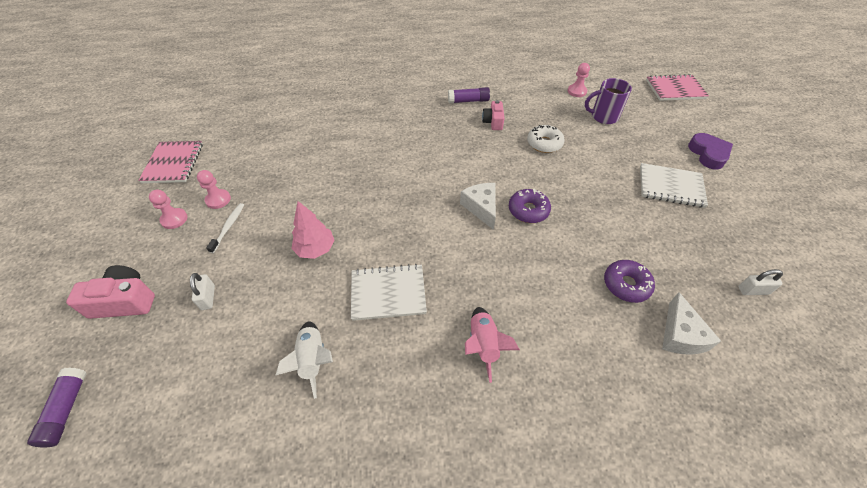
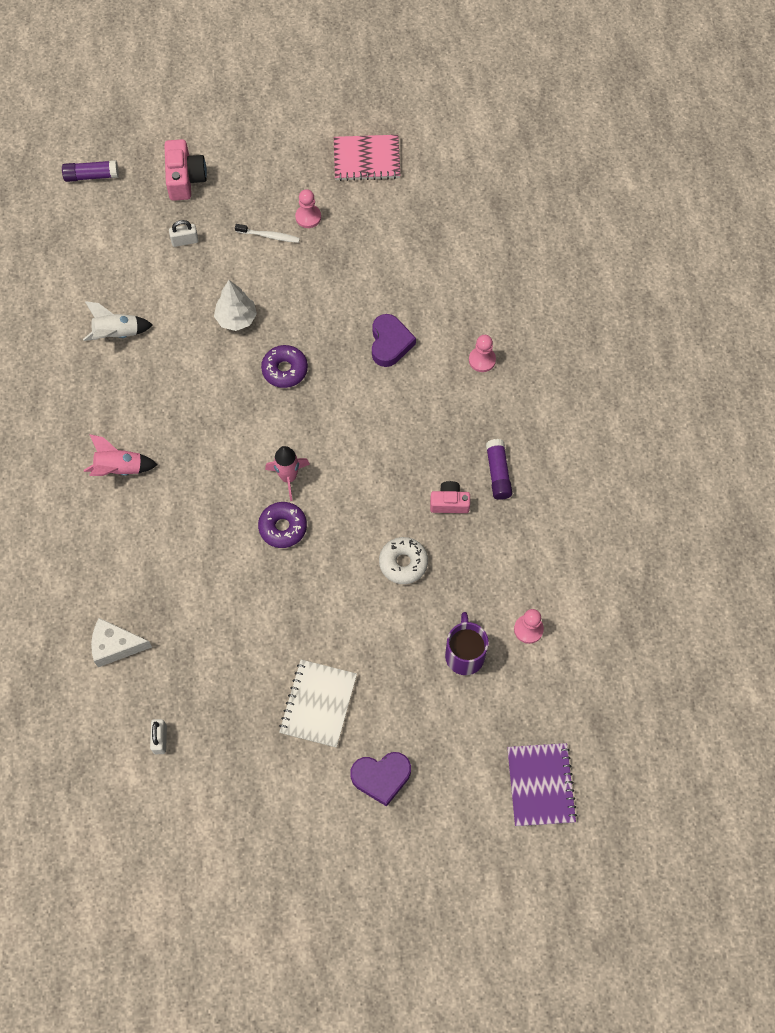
camera: 90 degrees right, 15 degrees up
(174, 219) = (281, 186): pink pawn -> pink pawn (482, 360)
(315, 249) = (236, 319): pink tree -> white tree
(359, 150) = (390, 343): none -> purple heart
(388, 293) = (180, 388): white notebook -> none
(481, 208) = (288, 477): white cheese -> pink rocket
(626, 285) = (175, 610): purple donut -> purple donut (285, 370)
(675, 89) = (541, 785): pink notebook -> purple notebook

